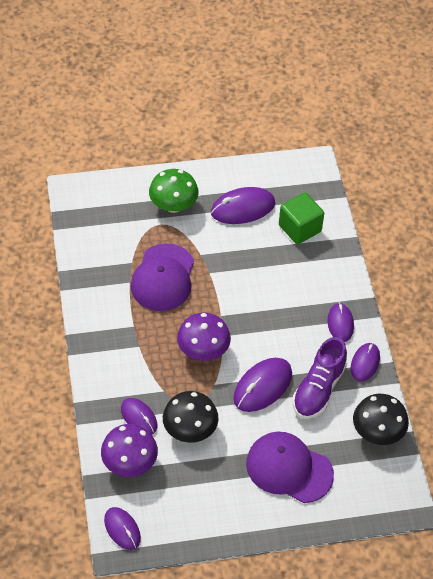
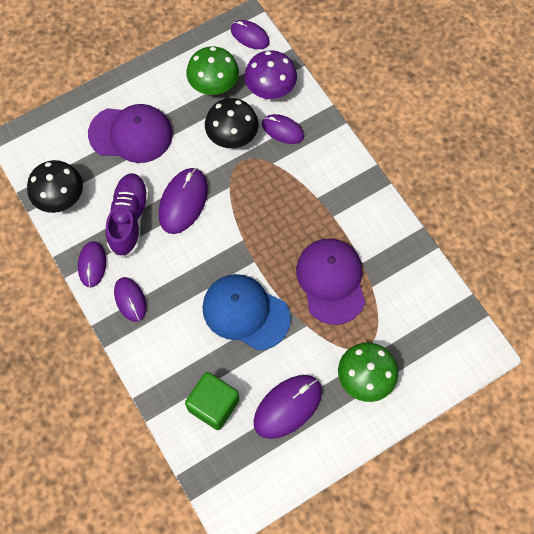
camera: 160 degrees right, 15 degrees up
(185, 489) = (214, 85): none -> green mushroom
(203, 350) = (254, 216): purple mushroom -> none
(246, 280) = (245, 312): none -> blue cap

